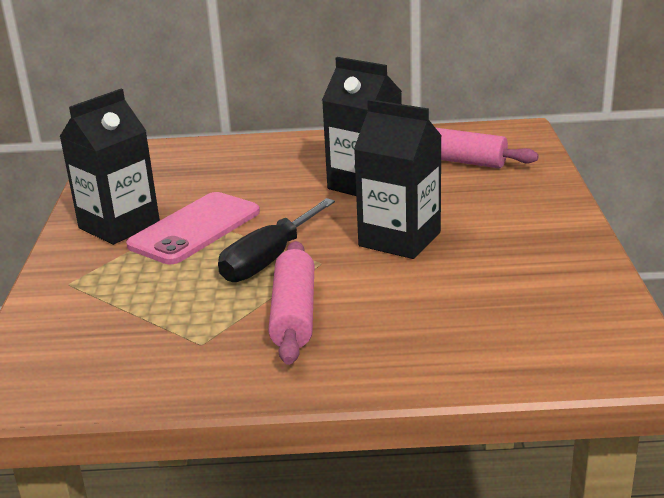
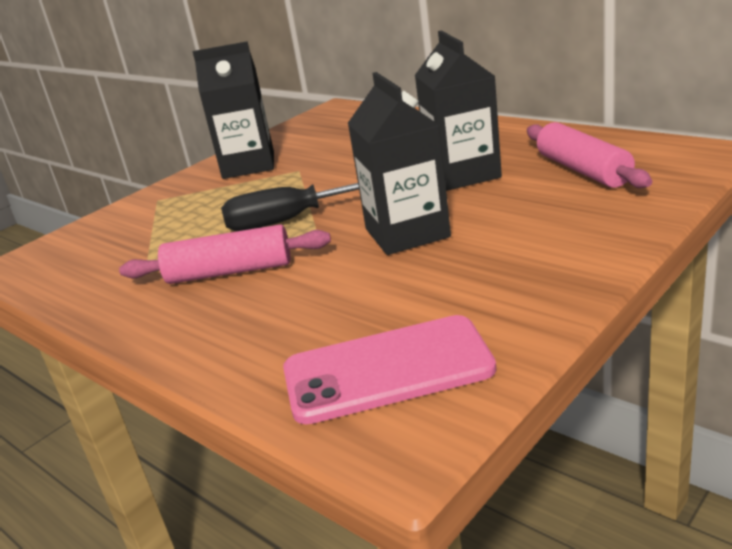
camera: 45 degrees right, 0 degrees up
(195, 229) = (285, 180): pink phone -> pink phone (387, 370)
(293, 314) = (230, 271): pink rolling pin -> pink rolling pin turned 45 degrees clockwise

